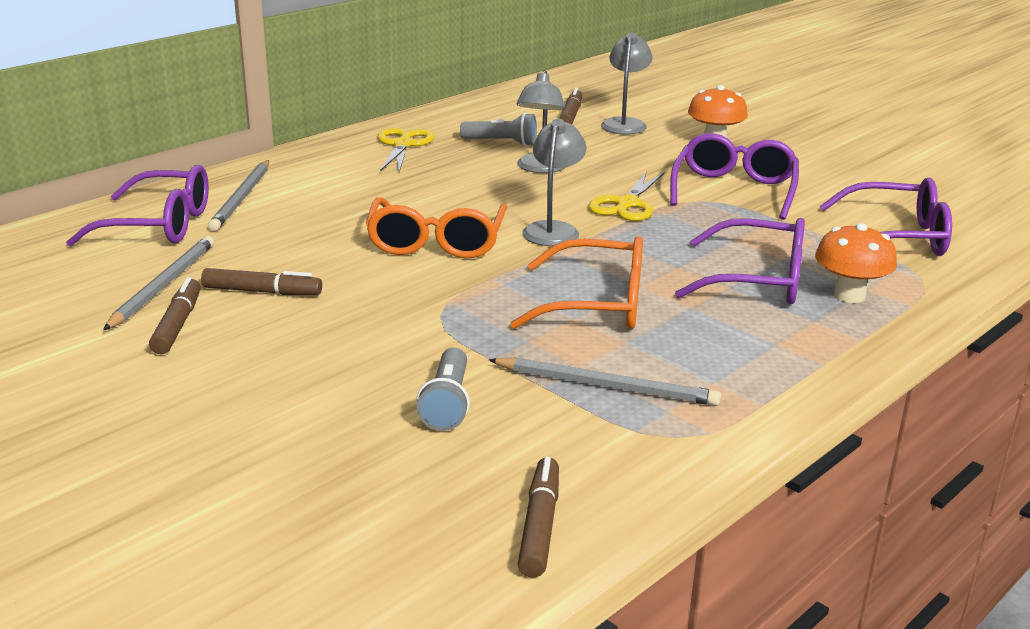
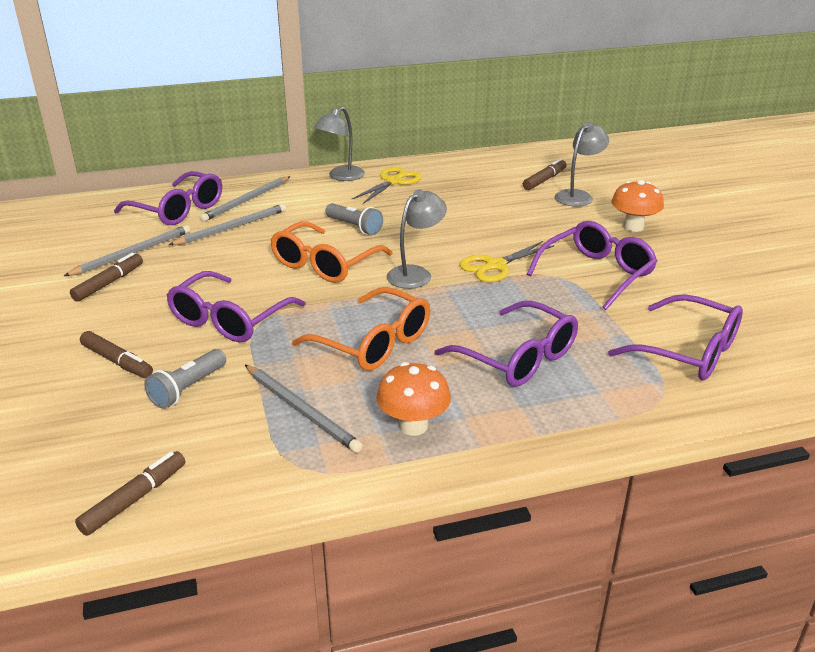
camera: 30 degrees right, 5 degrees up
(262, 291) = (179, 273): brown marker -> brown marker (117, 361)
(264, 230) = (232, 228): none -> grey pencil
(399, 323) = (230, 319): none -> purple glasses
(502, 143) = (464, 194): grey flashlight -> grey flashlight (355, 227)
(540, 168) = (466, 221): grey lamp -> grey lamp (341, 176)
(849, 295) = (577, 393): orange mushroom -> orange mushroom (413, 426)

